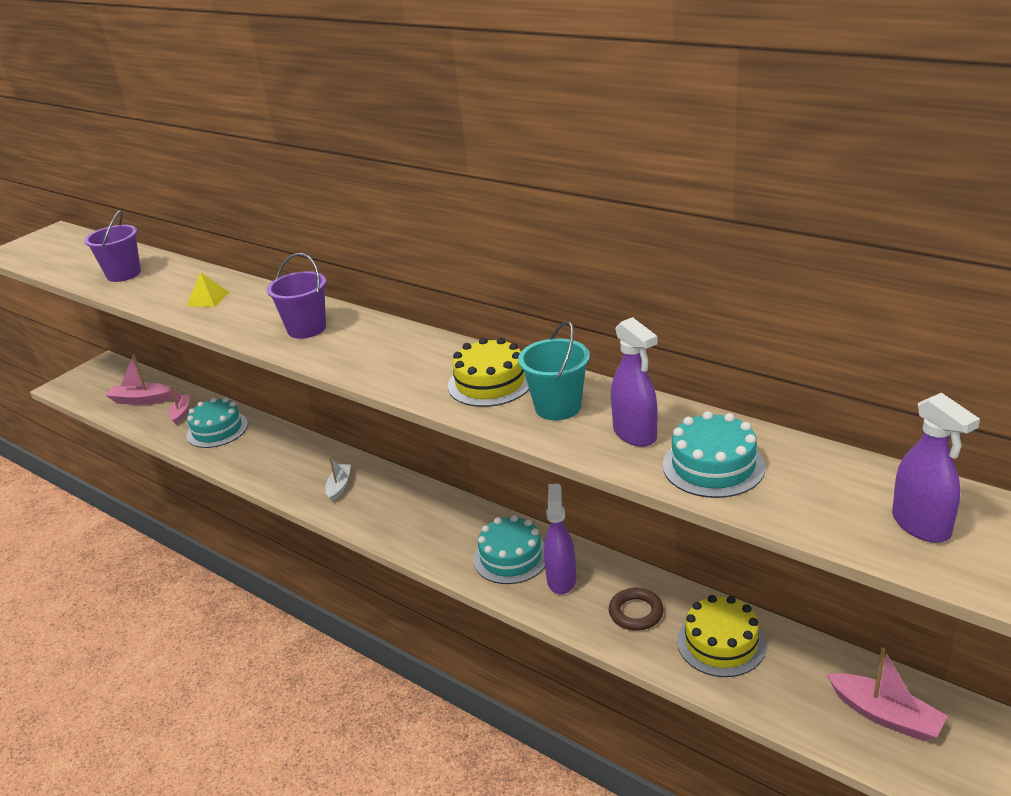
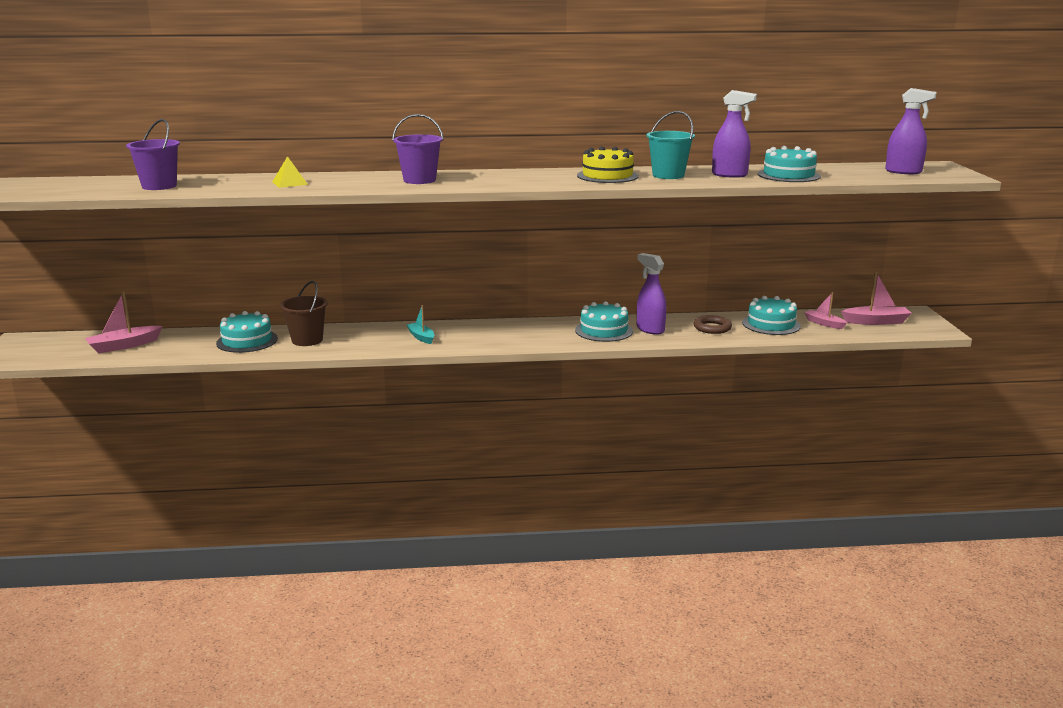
camera: 45 degrees left, 10 degrees down
(181, 413) = (186, 342): pink boat -> pink boat (824, 323)
(255, 448) = (307, 340): none -> brown bucket
(339, 486) = (421, 337): white boat -> turquoise boat
(721, 643) = (771, 324): yellow cake -> turquoise cake

